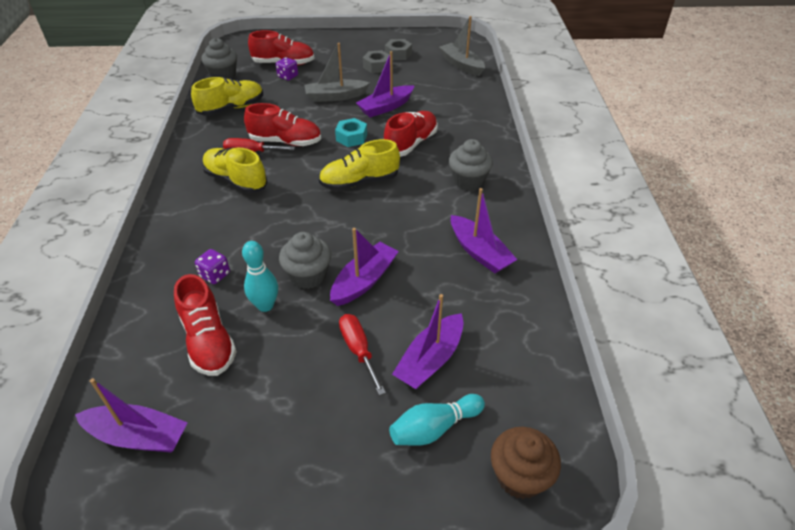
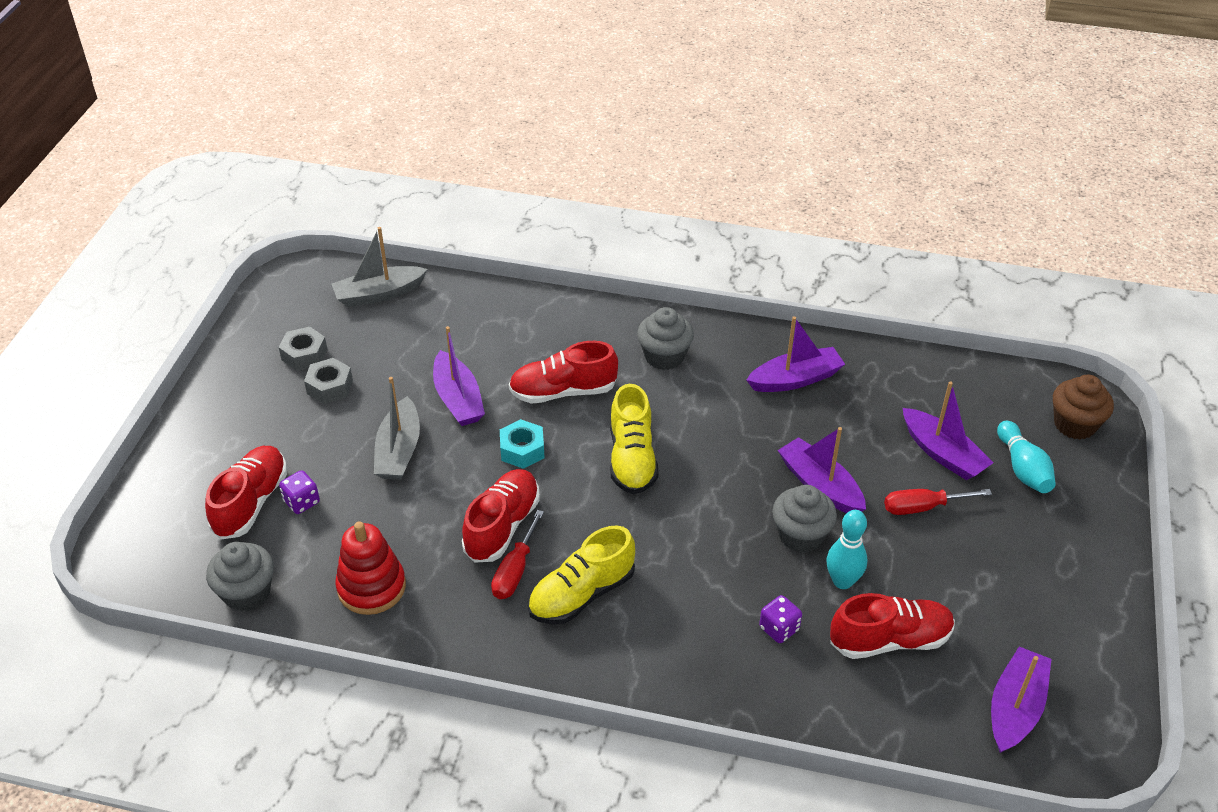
camera: 75 degrees left, 0 degrees up
(231, 108) = (371, 587): yellow shoe -> red stacking toy
(410, 144) = (563, 391): red shoe -> red shoe turned 60 degrees counterclockwise

